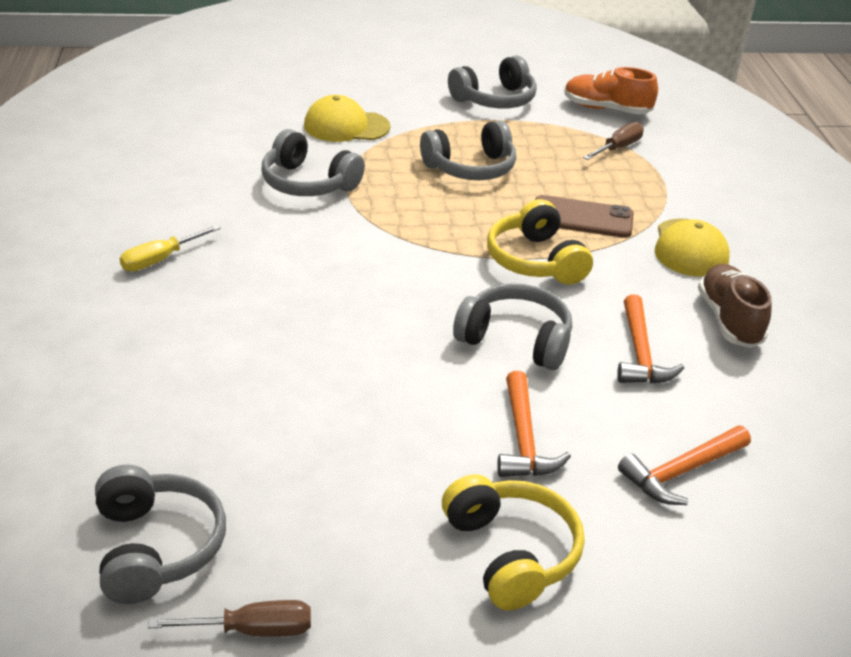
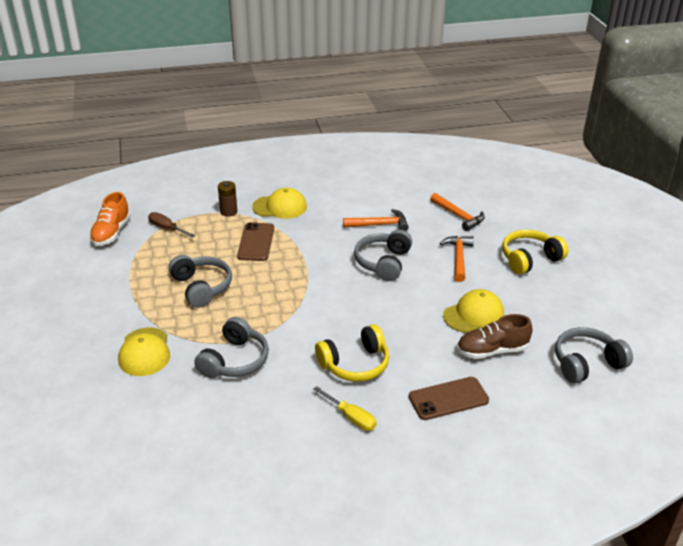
camera: 95 degrees left, 0 degrees up
(151, 352) = (448, 398): none -> brown phone
(253, 630) = (611, 325): brown screwdriver -> none
(343, 423) = (473, 314): none -> yellow cap
(494, 99) = (97, 281): grey headphones -> none
(524, 439) = (458, 258): orange hammer -> orange hammer turned 75 degrees counterclockwise
(535, 260) = (306, 258): yellow headphones -> yellow headphones (355, 364)
(669, 199) = (228, 212): none -> brown battery
(729, 320) = (342, 198): brown shoe -> brown shoe (492, 350)

